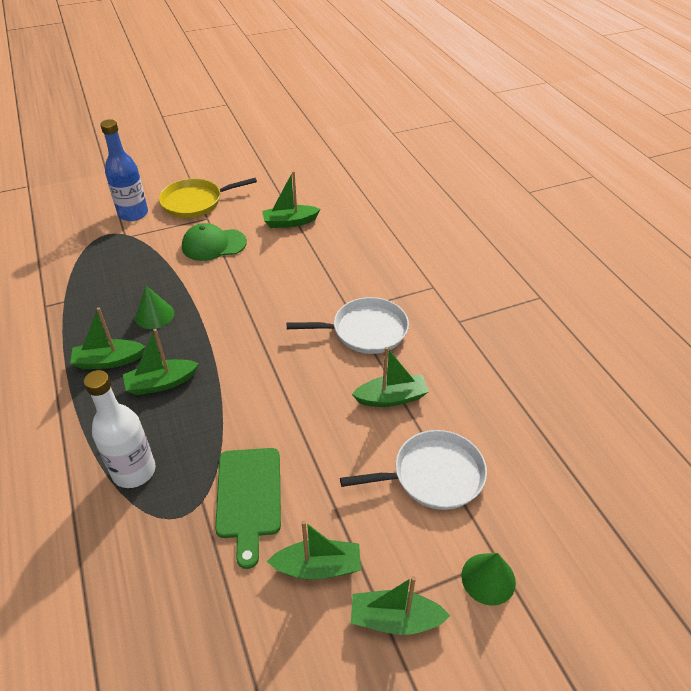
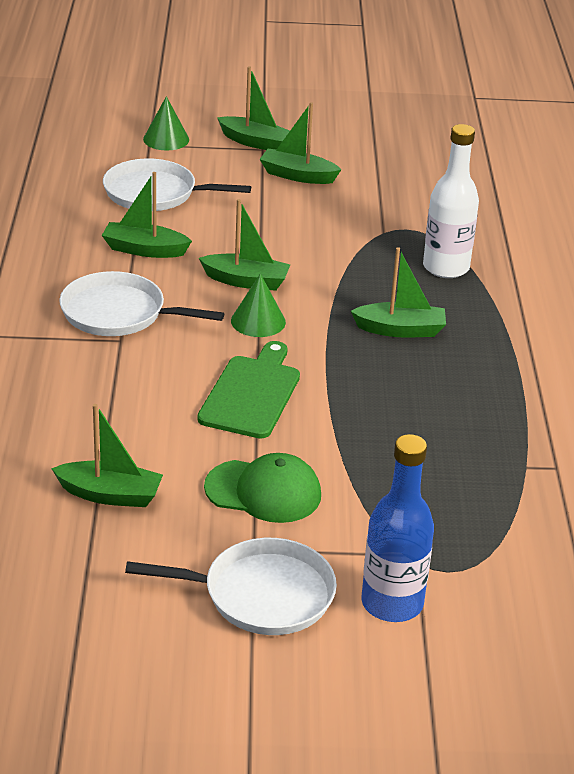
camera: 160 degrees left, 10 degrees down
(108, 361) = (463, 370): green boat -> green boat (246, 281)
(154, 315) = (391, 408): green cone -> green cone (258, 321)
(195, 202) = (261, 594): yellow pan -> white pan
(249, 497) = (337, 224): green cutting board -> green cutting board (251, 394)

